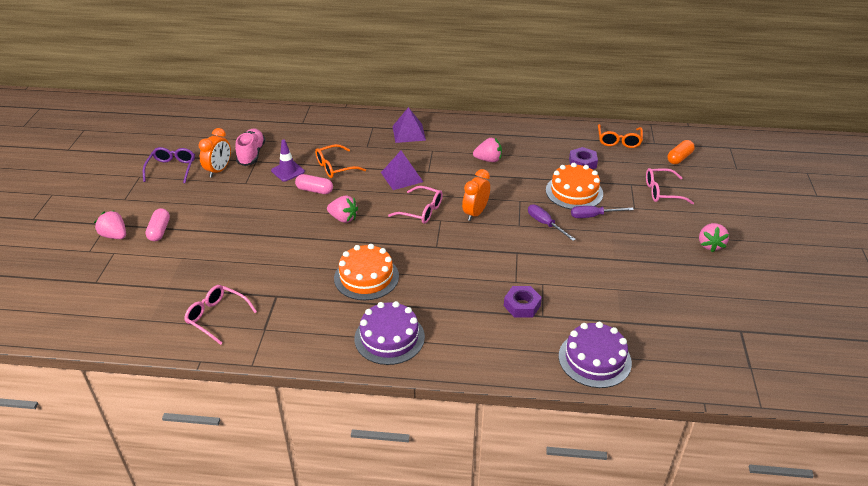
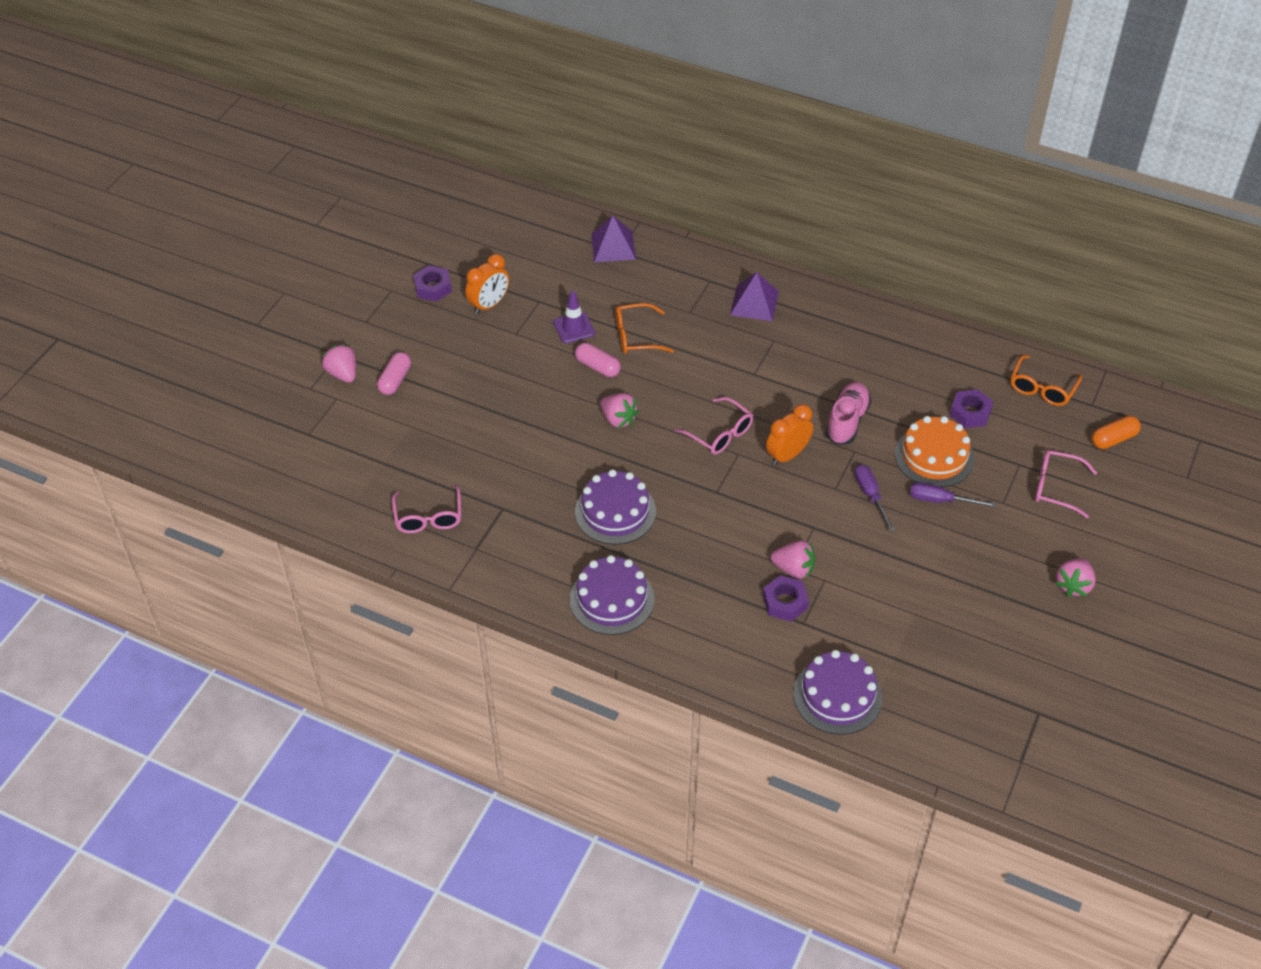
camera: 20 degrees right, 10 degrees up
(172, 168) = (433, 288): purple glasses -> purple nut
(216, 317) = (428, 517): pink glasses -> pink glasses turned 150 degrees counterclockwise
(251, 154) = (537, 289): pink shoe -> pink shoe (847, 421)
(366, 277) = (615, 512): orange cake -> purple cake
(401, 177) = (716, 374): purple pyramid -> purple pyramid (613, 246)
(488, 160) = (843, 375): pink strawberry -> pink strawberry (793, 569)

